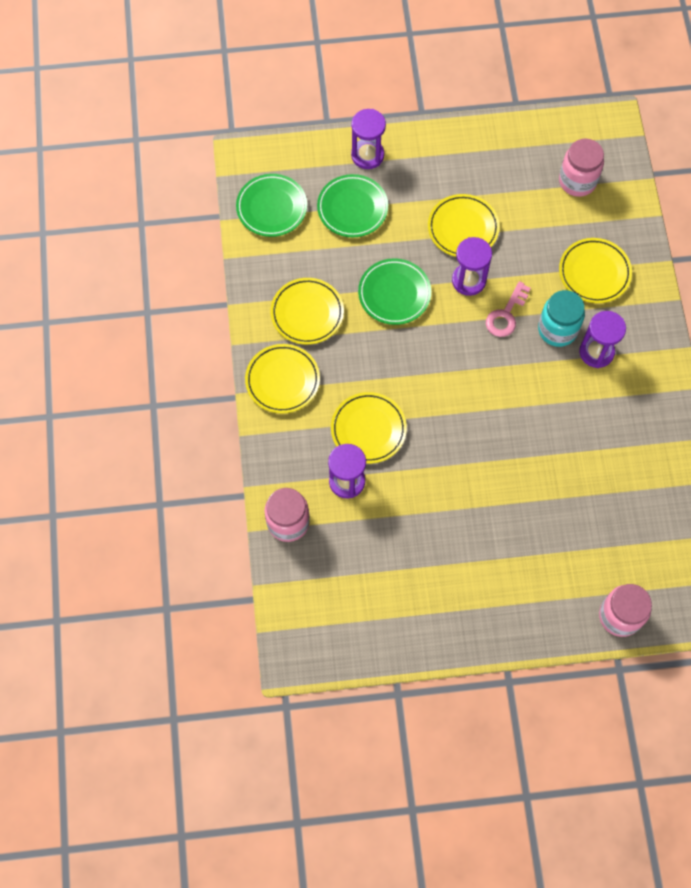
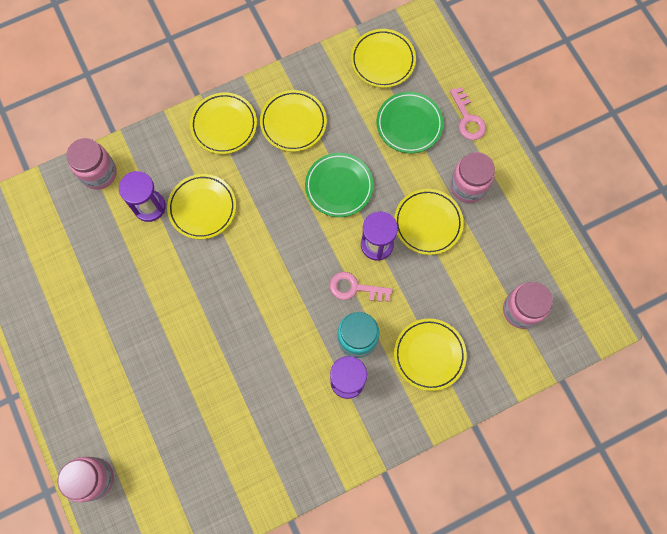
camera: 70 degrees right, 5 degrees up
(272, 208) = (383, 60): green plate -> yellow plate
(367, 155) = (468, 119): purple hourglass -> pink key
(438, 180) = (468, 186): none -> pink jar

